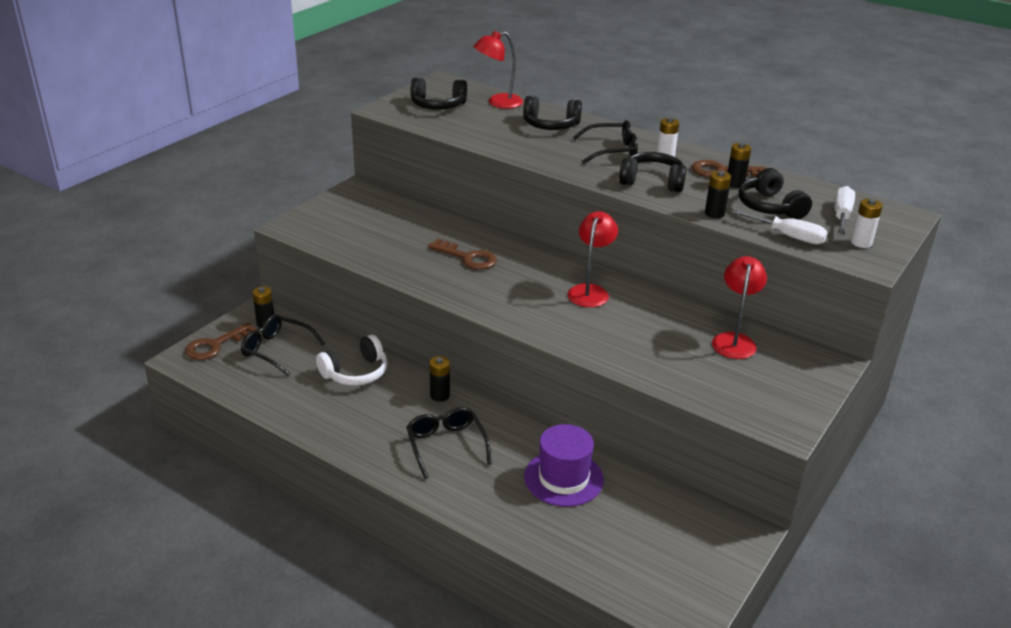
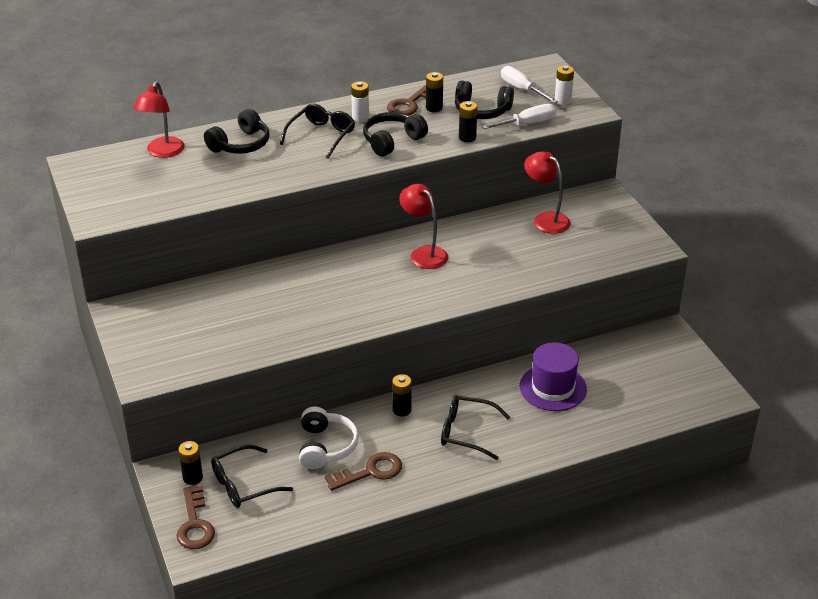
camera: 55 degrees left, 5 degrees up
(438, 105) = (126, 186): black headphones -> none
(467, 257) = (311, 294): brown key -> brown key (370, 472)

